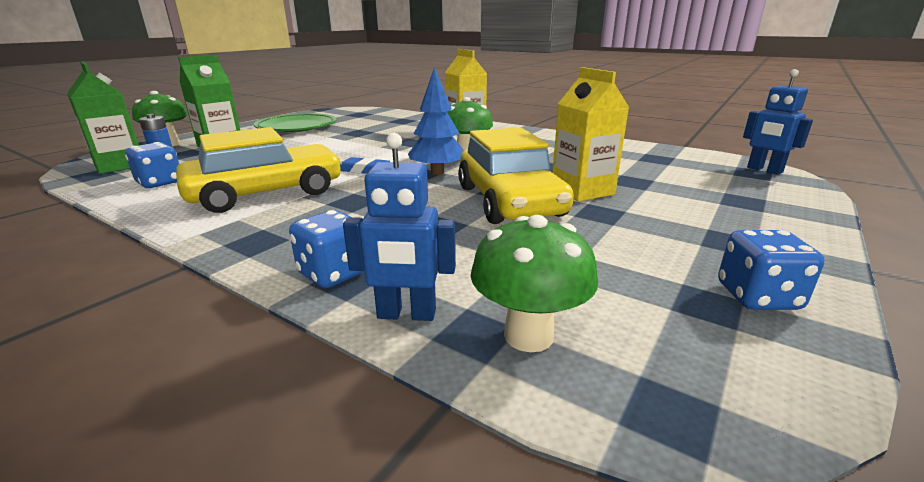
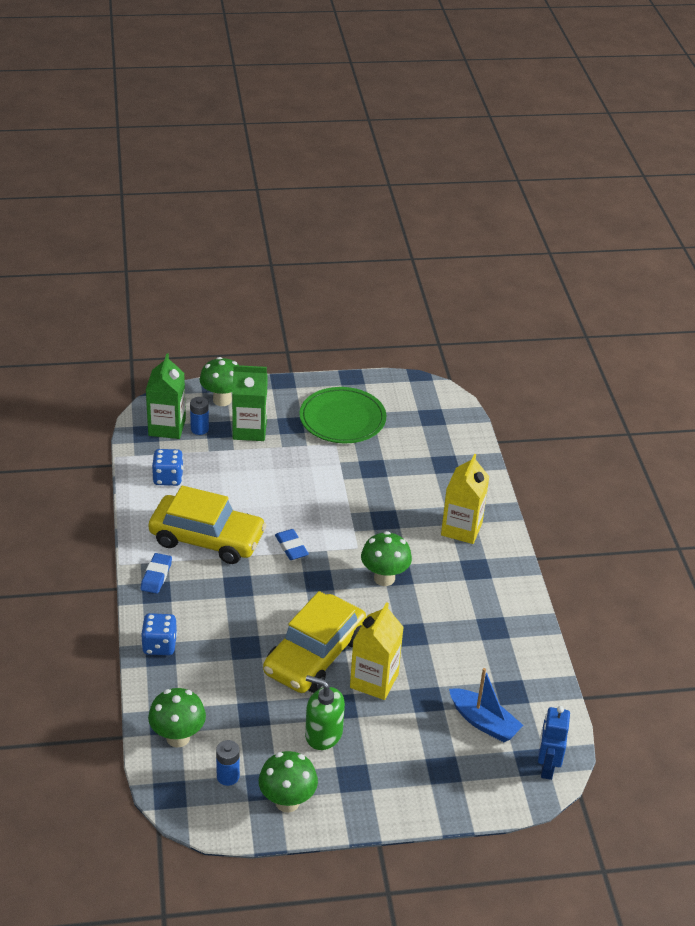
camera: 45 degrees right, 15 degrees up
(238, 232) = (156, 576): none -> blue eraser
(406, 314) = (155, 692): blue robot -> none
(437, 172) = (329, 587): blue tree -> none
(636, 233) = (323, 734): none -> green soap dispenser
(665, 325) = (228, 776): none -> blue battery
(686, 173) = (483, 722): none -> blue boat
(757, 297) = (287, 802): blue dice -> green mushroom

